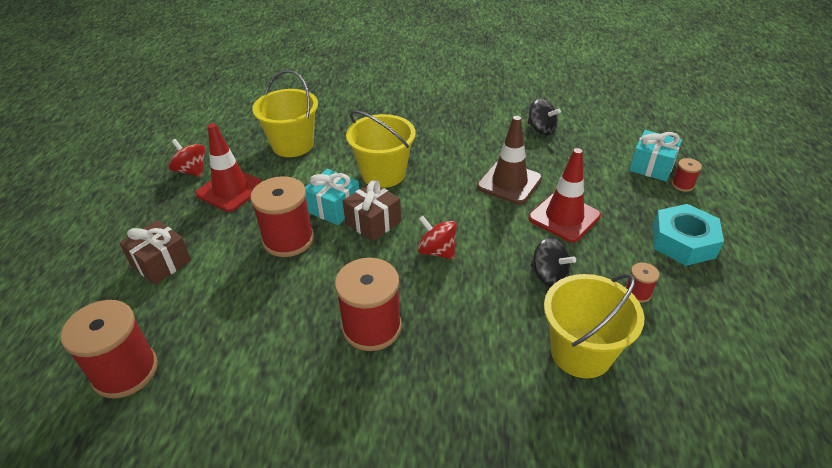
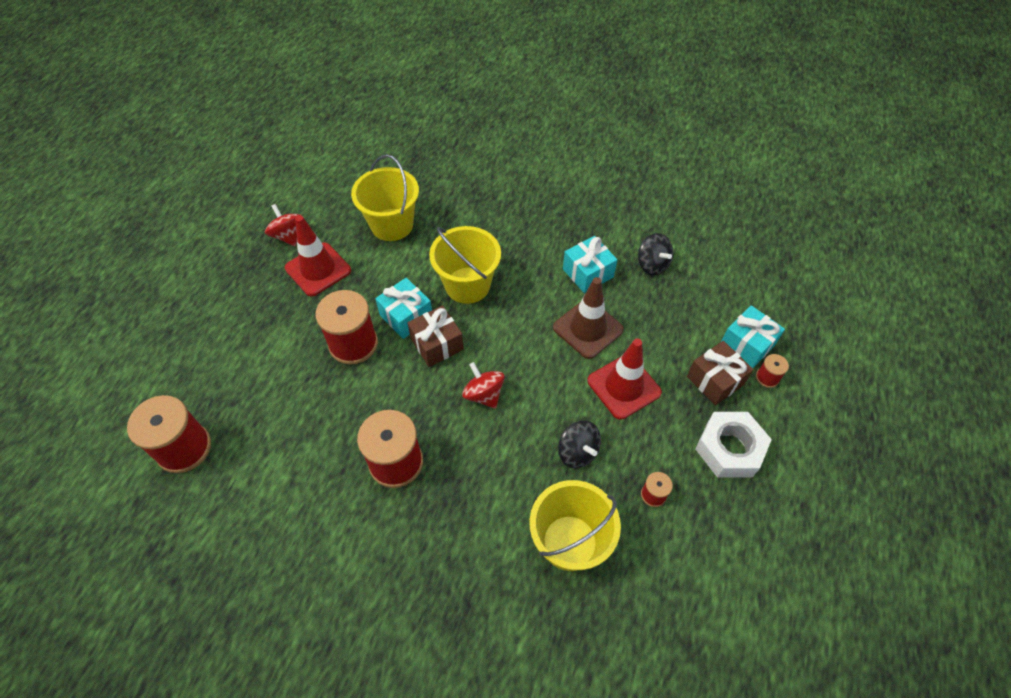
camera: 15 degrees right, 15 degrees up
(161, 263) = (236, 341): brown gift -> brown gift (715, 380)
(489, 145) = (588, 273): none -> turquoise gift
(683, 242) = (729, 449): turquoise nut -> white nut

